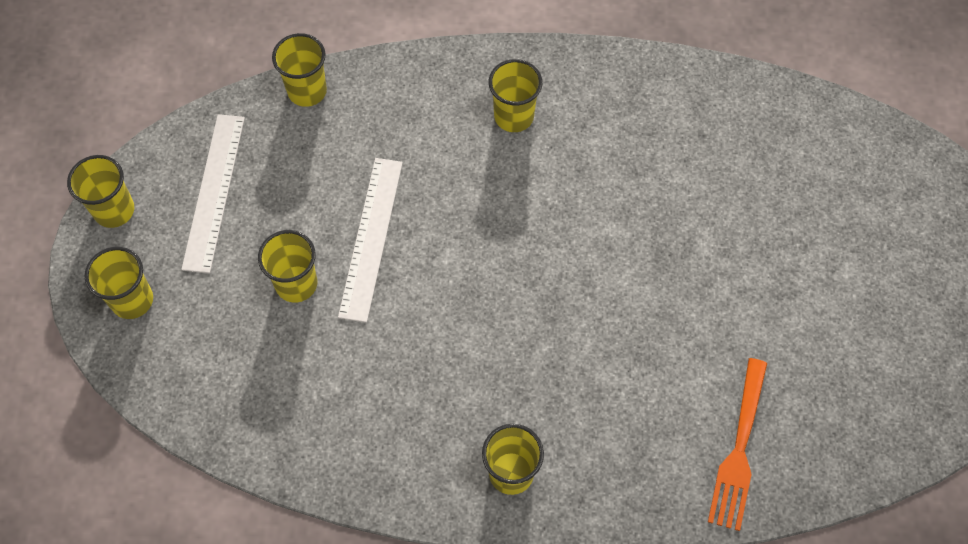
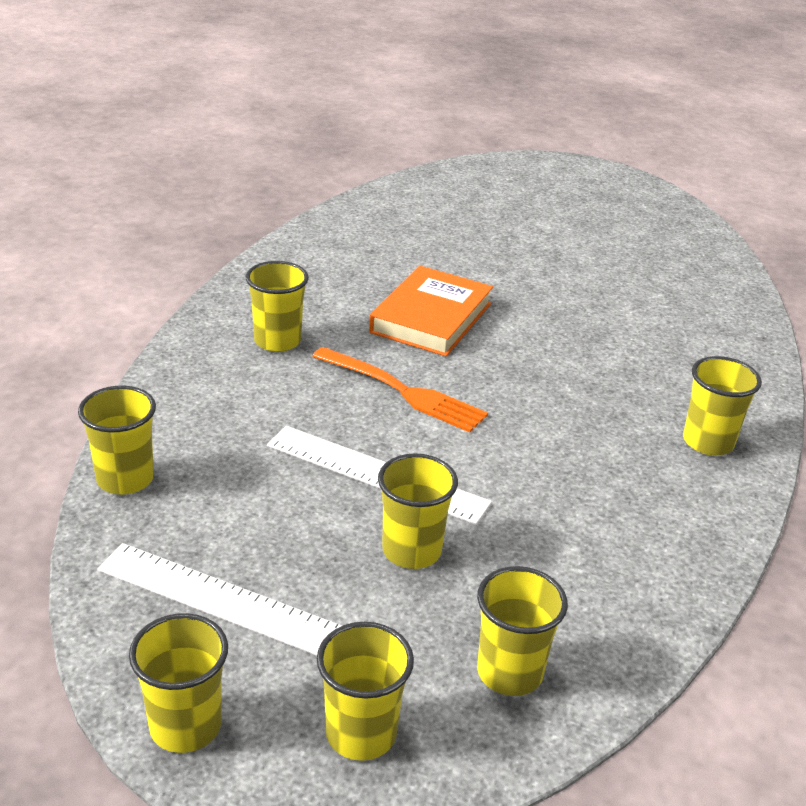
camera: 75 degrees left, 30 degrees down
(203, 370) = (509, 672): none -> yellow cup
(606, 216) = (431, 318): none -> orange book
(739, 449) = (703, 312): orange fork -> orange fork (403, 391)

